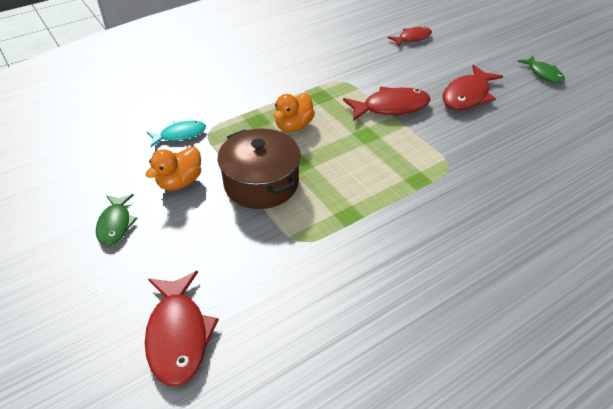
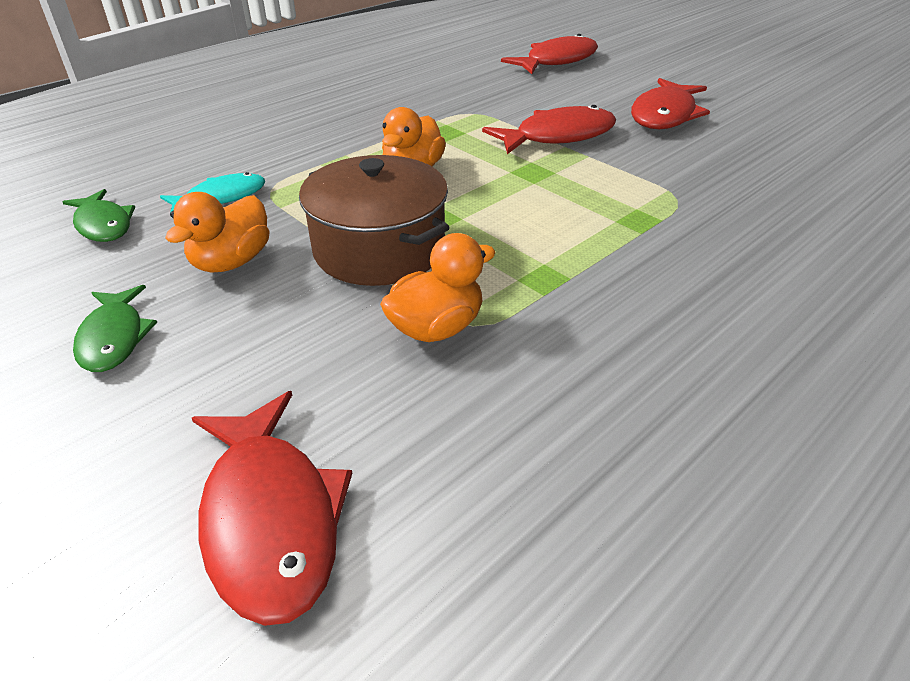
camera: 10 degrees left, 5 degrees down
(280, 240) = (436, 328): none -> orange duck
(412, 38) = (557, 61): red fish -> red fish, size x1.57
(543, 74) = (758, 85): green fish -> green fish (104, 225)

